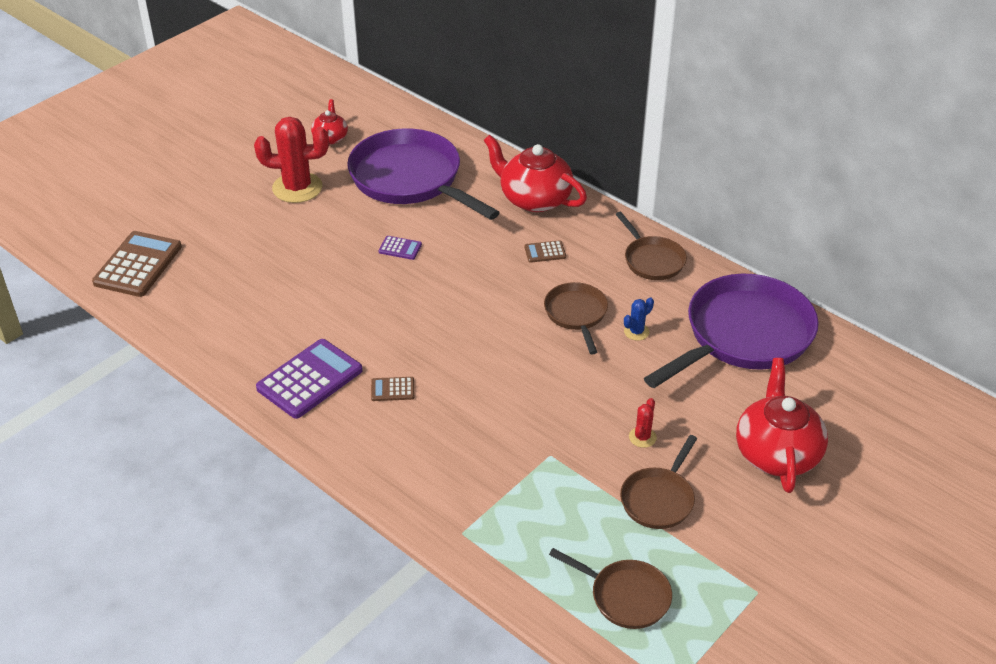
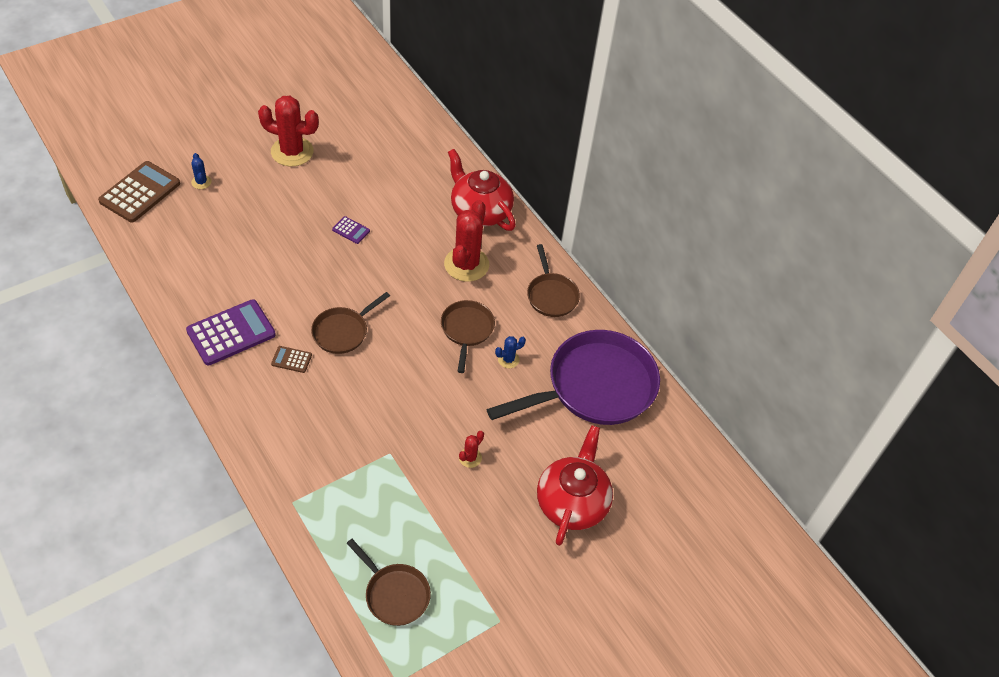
camera: 10 degrees right, 10 degrees up
(206, 239) = (201, 182): none -> blue cactus
(330, 137) = (338, 110): red teapot -> none
(411, 179) = (386, 167): purple pan -> none
(545, 252) = (466, 264): brown calculator -> red cactus
(659, 499) = (458, 516): brown pan -> brown pan (343, 331)

